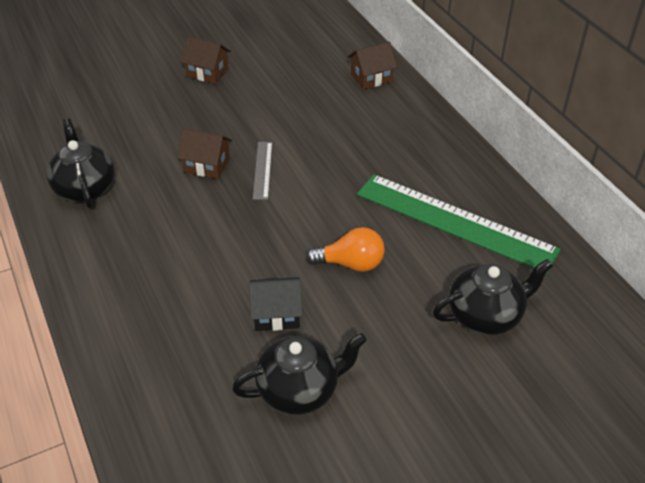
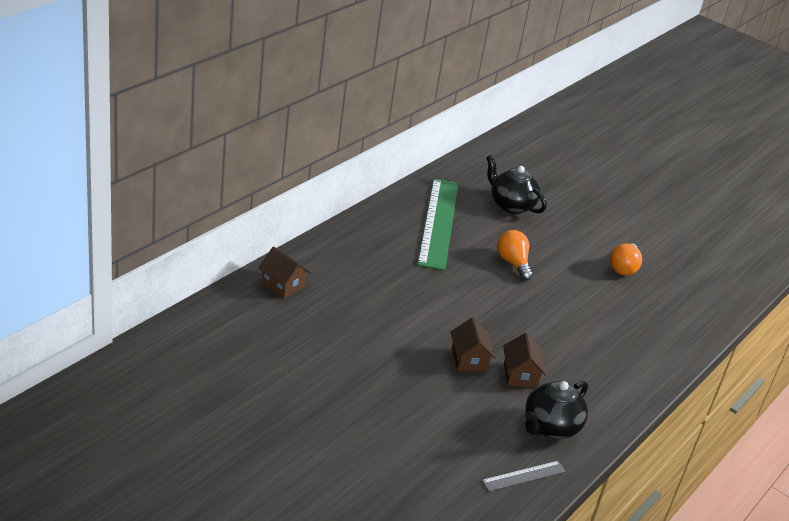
camera: 120 degrees left, 10 degrees down
(208, 72) = (336, 398): brown house -> brown house (520, 375)
(262, 170) = (452, 325): grey ruler -> grey ruler (524, 476)
(276, 314) = (580, 288): black house -> none
(299, 390) = (623, 268): black teapot -> orange light bulb

